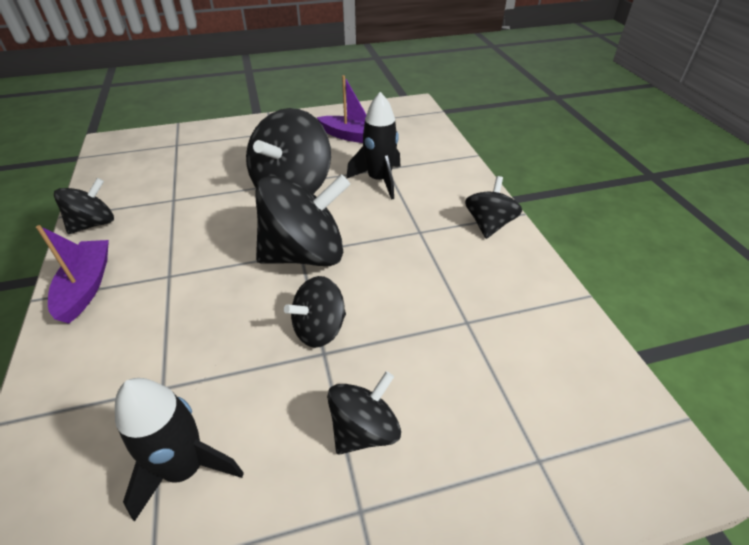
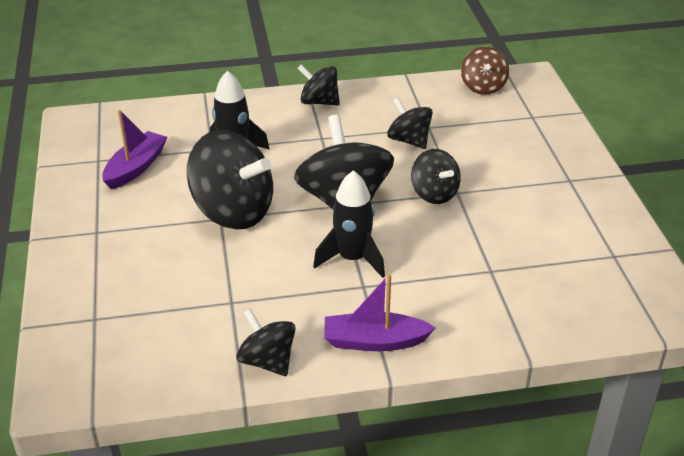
camera: 85 degrees left, 5 degrees down
(185, 468) = (553, 250): black rocket -> black rocket (352, 259)
(364, 430) = (519, 176): black spinning top -> black spinning top (409, 140)
(600, 387) = (483, 87): none -> brown spinning top

